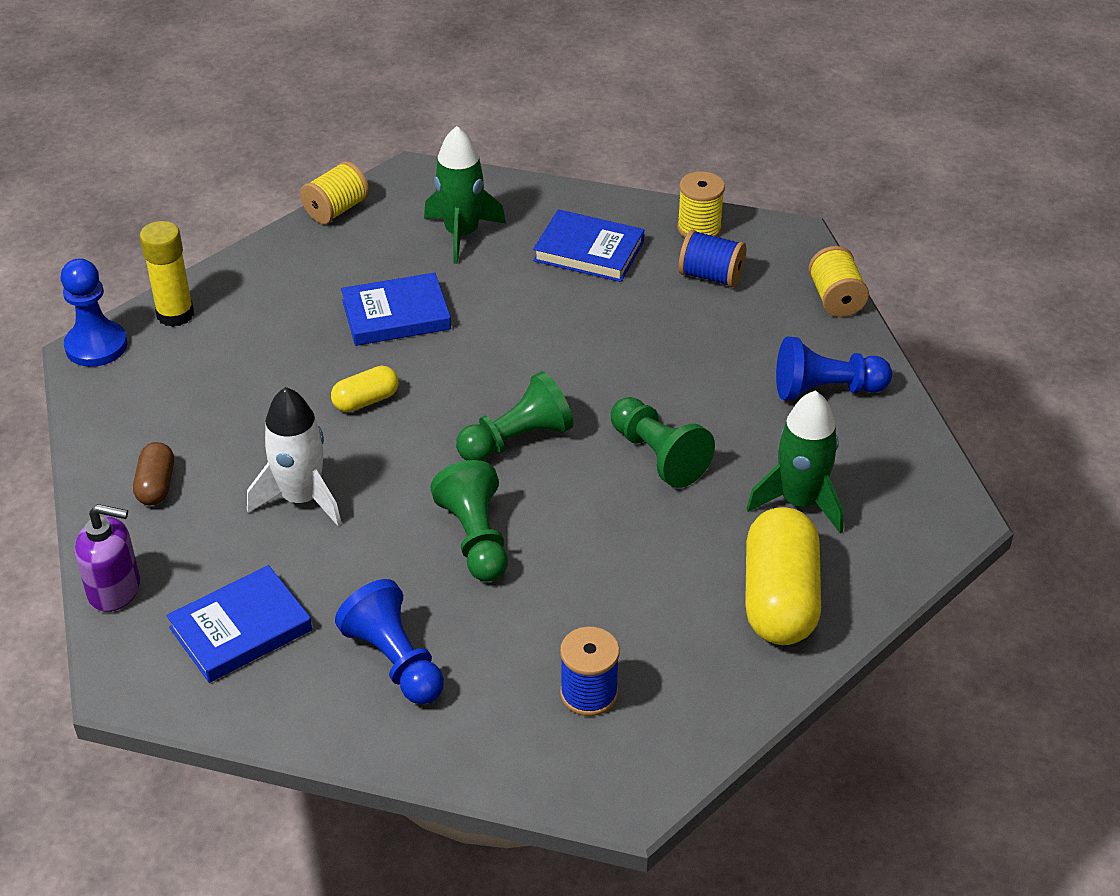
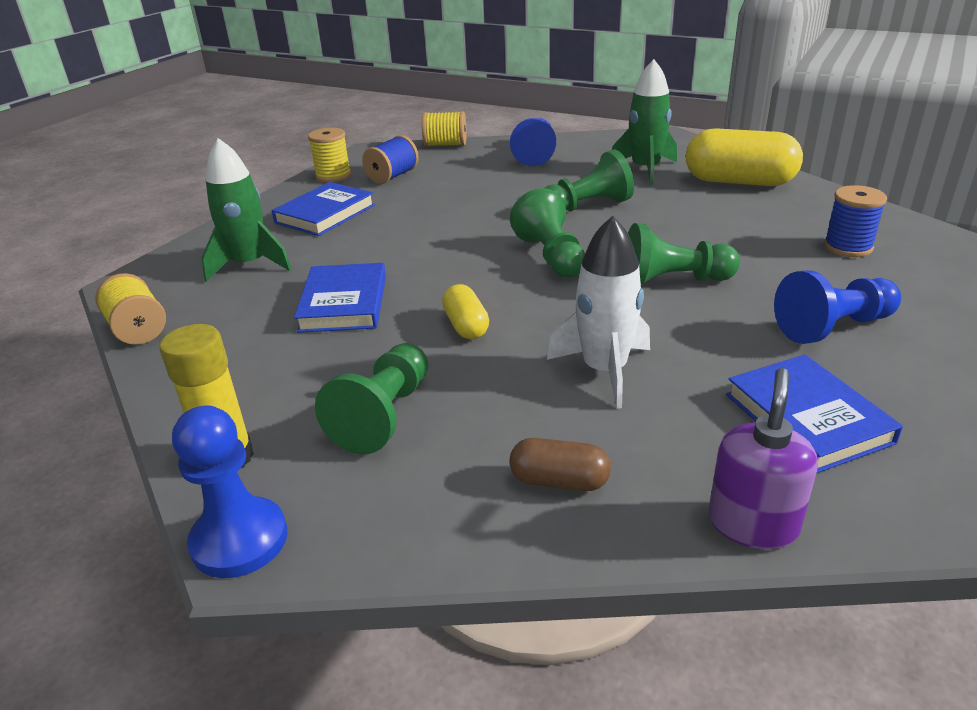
camera: 75 degrees left, 10 degrees down
(229, 379) = (384, 415): none -> green pawn

